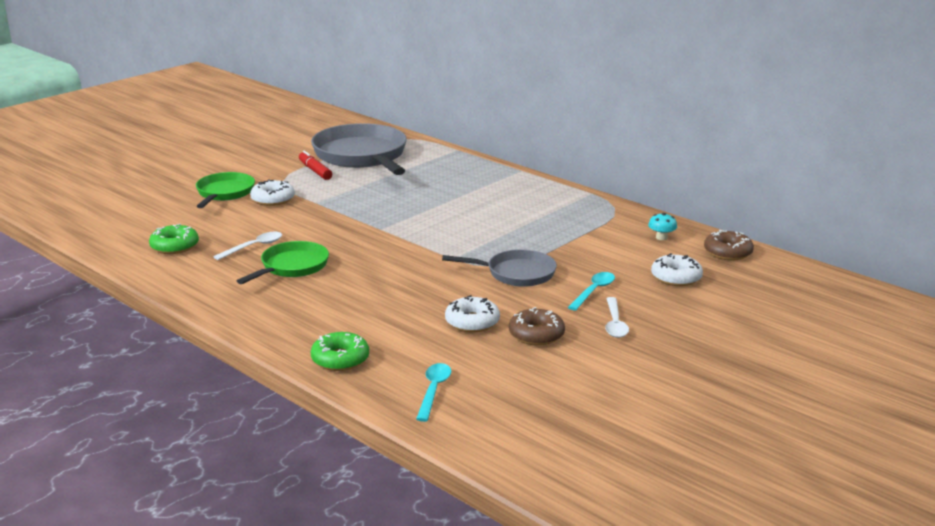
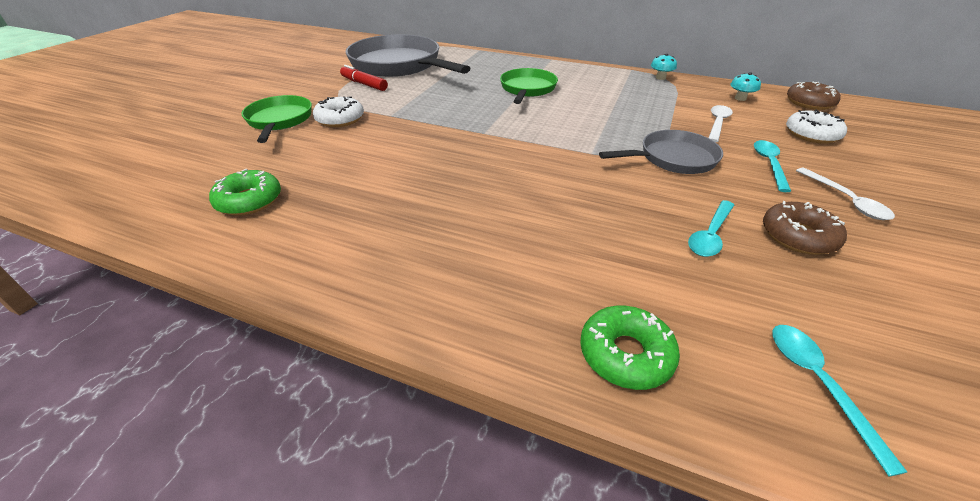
camera: 20 degrees left, 15 degrees up
(254, 247) = (356, 181): white spoon -> white spoon (717, 123)
(292, 267) = (424, 200): green pan -> green pan (527, 89)
(472, 322) = (710, 235): white donut -> turquoise spoon
(610, 206) = (660, 78): none -> turquoise mushroom

